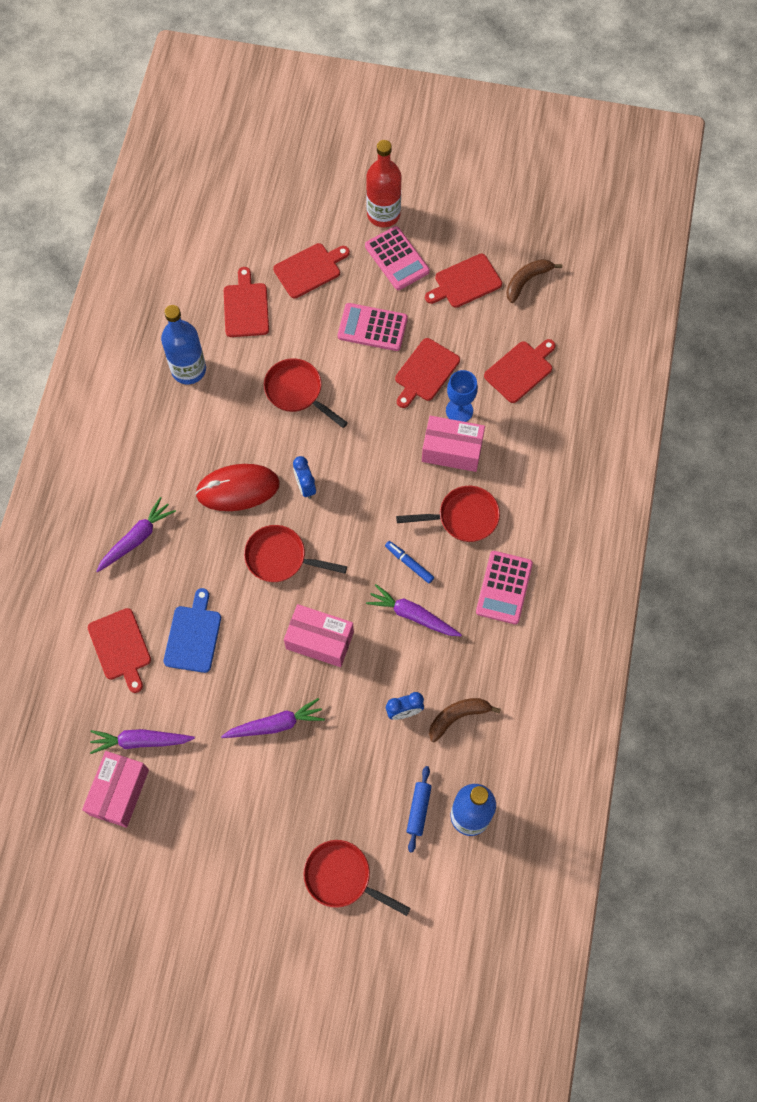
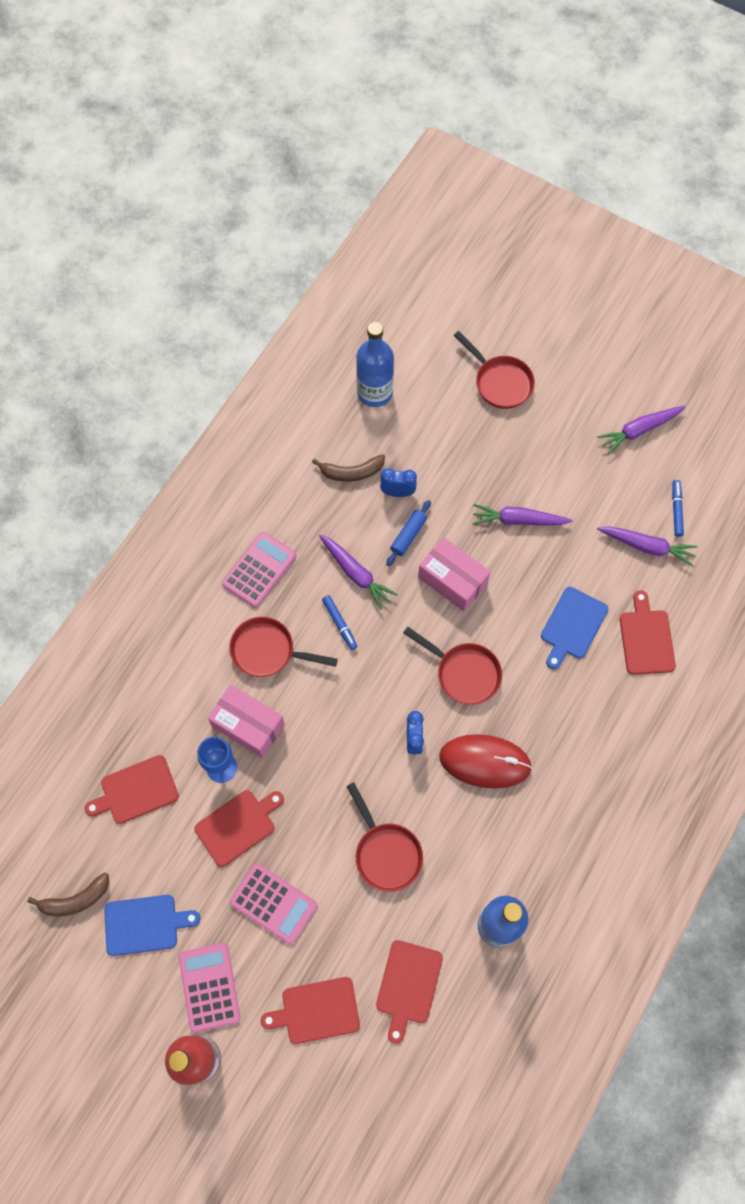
camera: 160 degrees left, 0 degrees up
(119, 792) = (676, 510): pink box -> blue marker
(136, 538) = (604, 744): purple carrot -> purple carrot (639, 430)
(418, 810) = (416, 411): blue rolling pin -> blue rolling pin (408, 535)
(465, 282) = (145, 924): red cutting board -> blue cutting board

